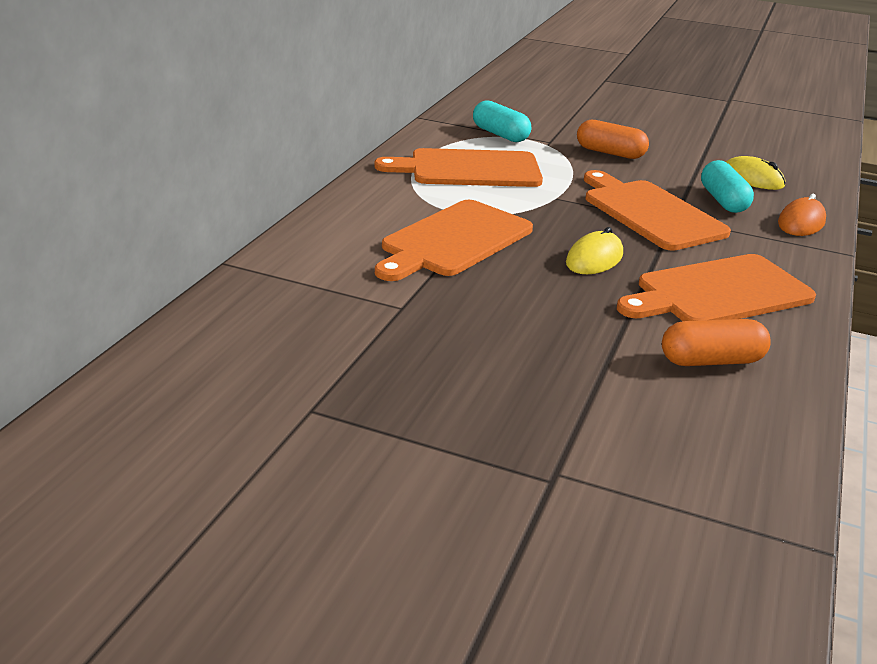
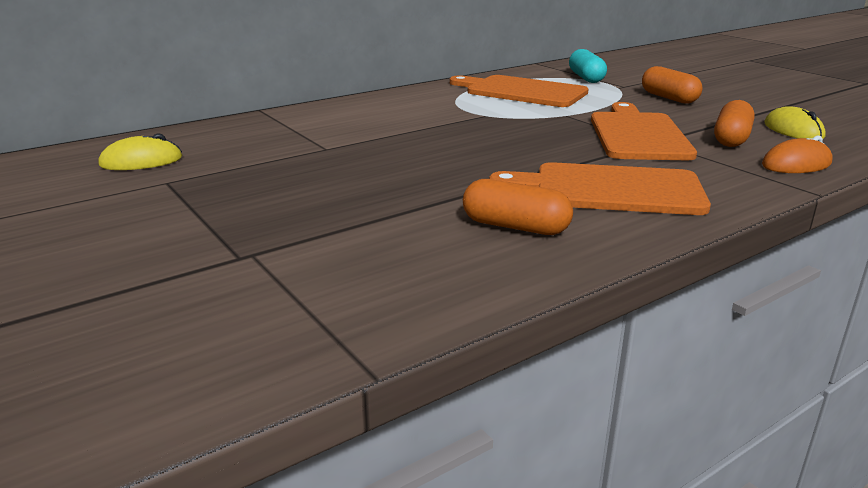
camera: 35 degrees right, 5 degrees down
(453, 241) = (433, 123): orange cutting board -> none
(594, 259) = (530, 151): yellow mouse -> yellow mouse (141, 161)
(723, 201) = (731, 138): turquoise capsule -> orange capsule

